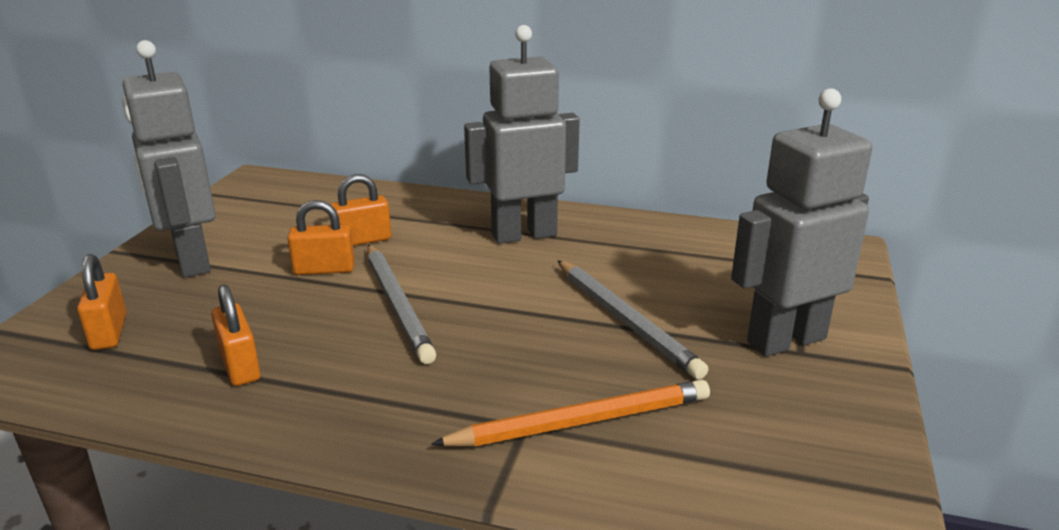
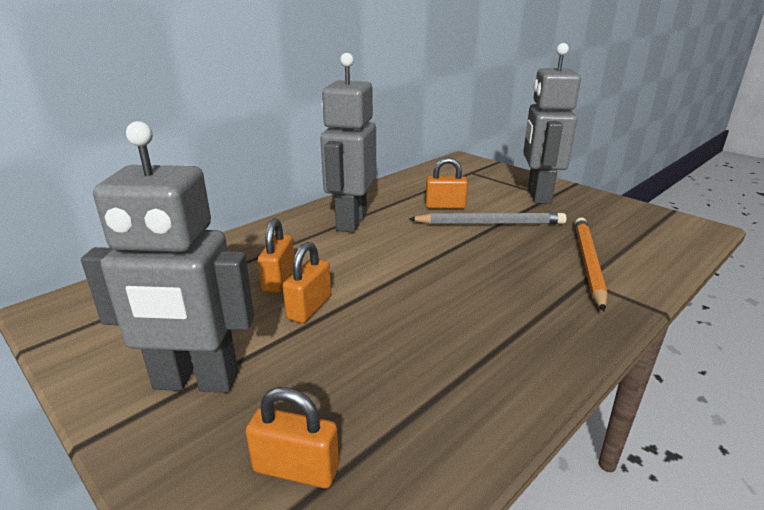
camera: 60 degrees left, 0 degrees up
(240, 366) = (438, 382): orange padlock -> orange padlock (445, 206)
(397, 304) = (402, 288): grey pencil -> none

